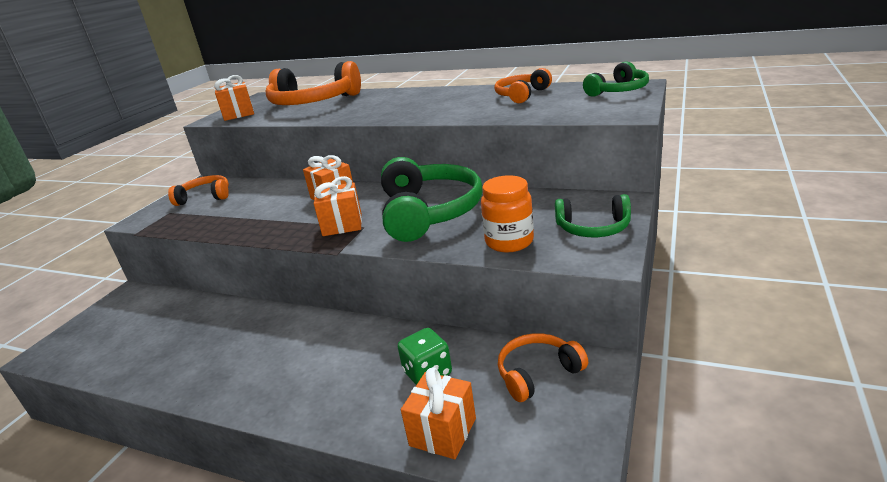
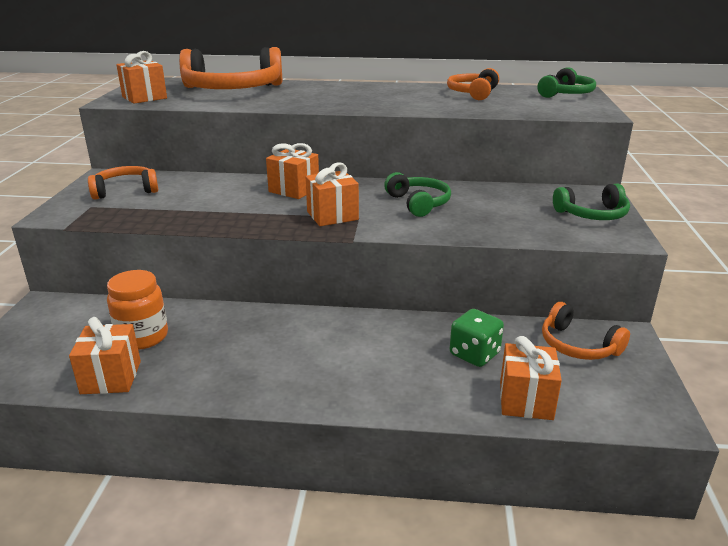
camera: 20 degrees left, 0 degrees up
(126, 366) = (111, 377): none -> orange gift
(429, 212) = (418, 203): green headphones -> green headphones, size x0.55
(509, 242) = (524, 227): orange jar -> orange jar (142, 337)
(537, 373) = (578, 345): orange headphones -> orange headphones turned 90 degrees counterclockwise

